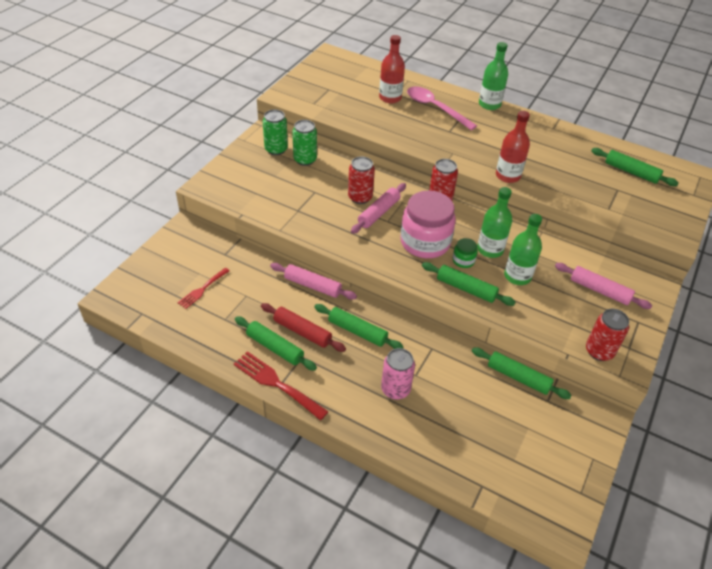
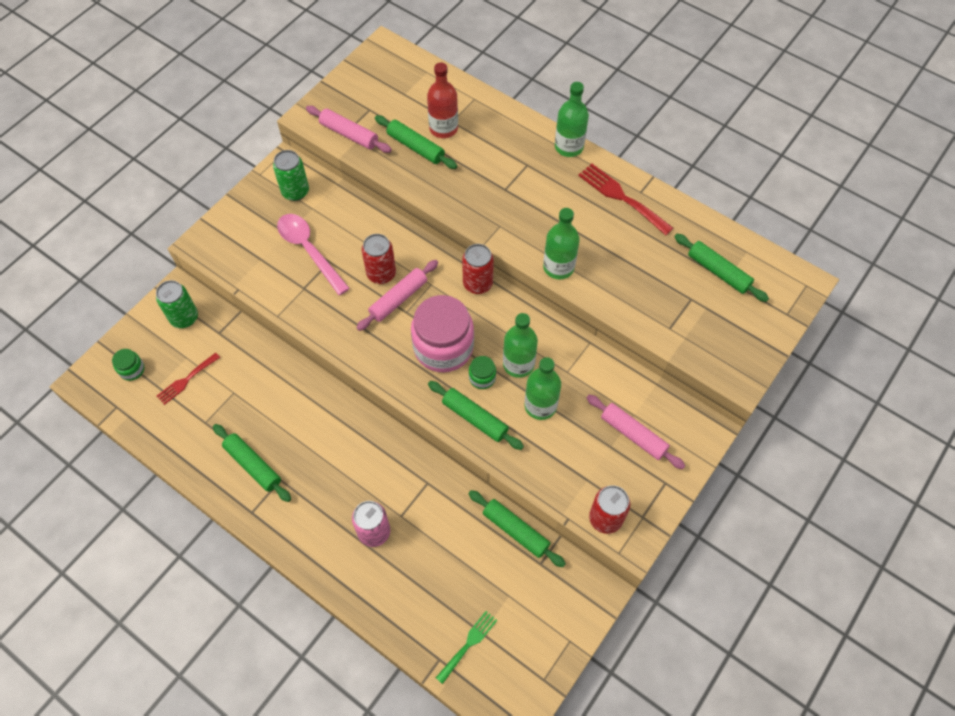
camera: 10 degrees right, 15 degrees up
(152, 285) = (132, 370): none -> green jar
(276, 383) = (246, 511): red fork -> red fork (621, 197)
(302, 331) = (287, 447): red rolling pin -> none
(305, 160) = (327, 210): green can -> green can (184, 318)
(312, 286) = (310, 385): pink rolling pin -> pink rolling pin (349, 134)
(357, 331) = (348, 452): green rolling pin -> green rolling pin (415, 147)
(435, 108) = (497, 149): pink spoon -> pink spoon (309, 250)
(504, 470) = (468, 644): none -> green fork
(508, 176) = (558, 267): red bottle -> green bottle

